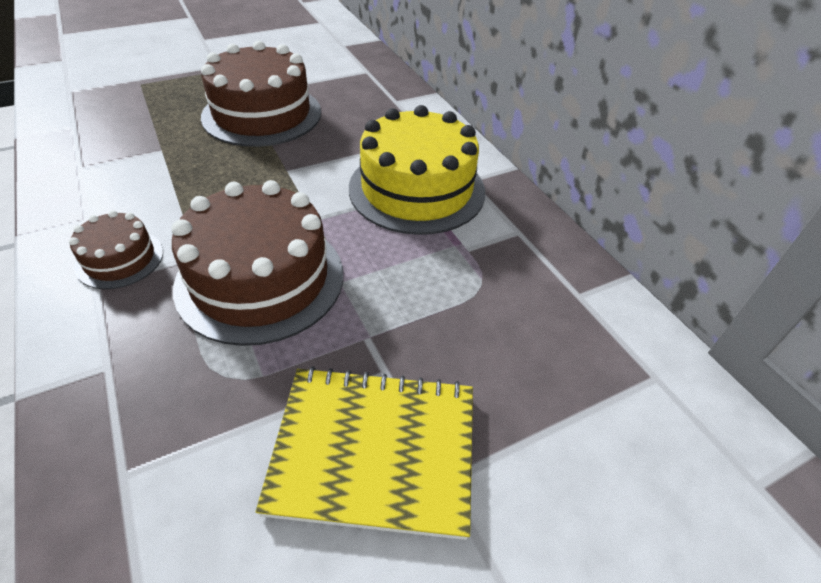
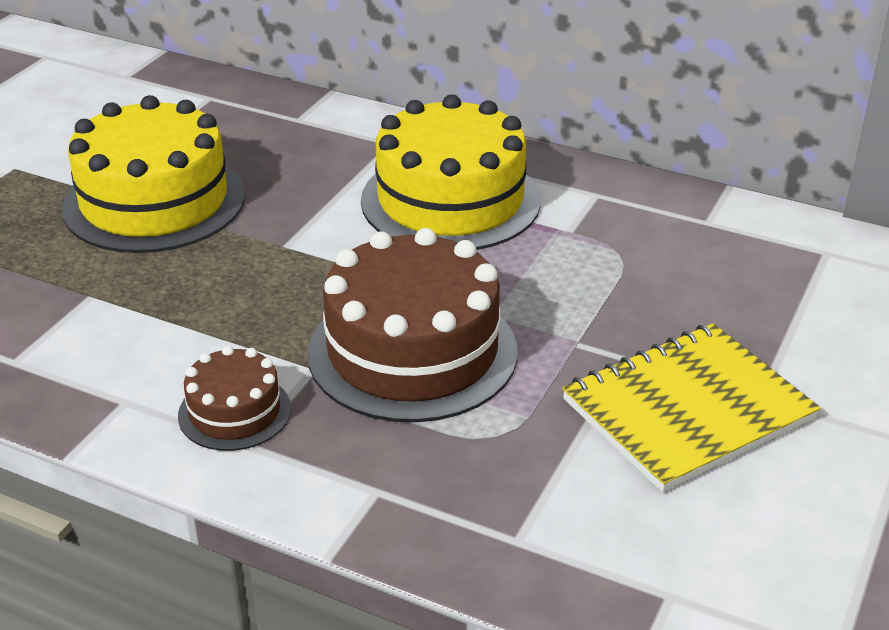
camera: 35 degrees left, 10 degrees down
(262, 114) = (154, 201): brown cake -> yellow cake

